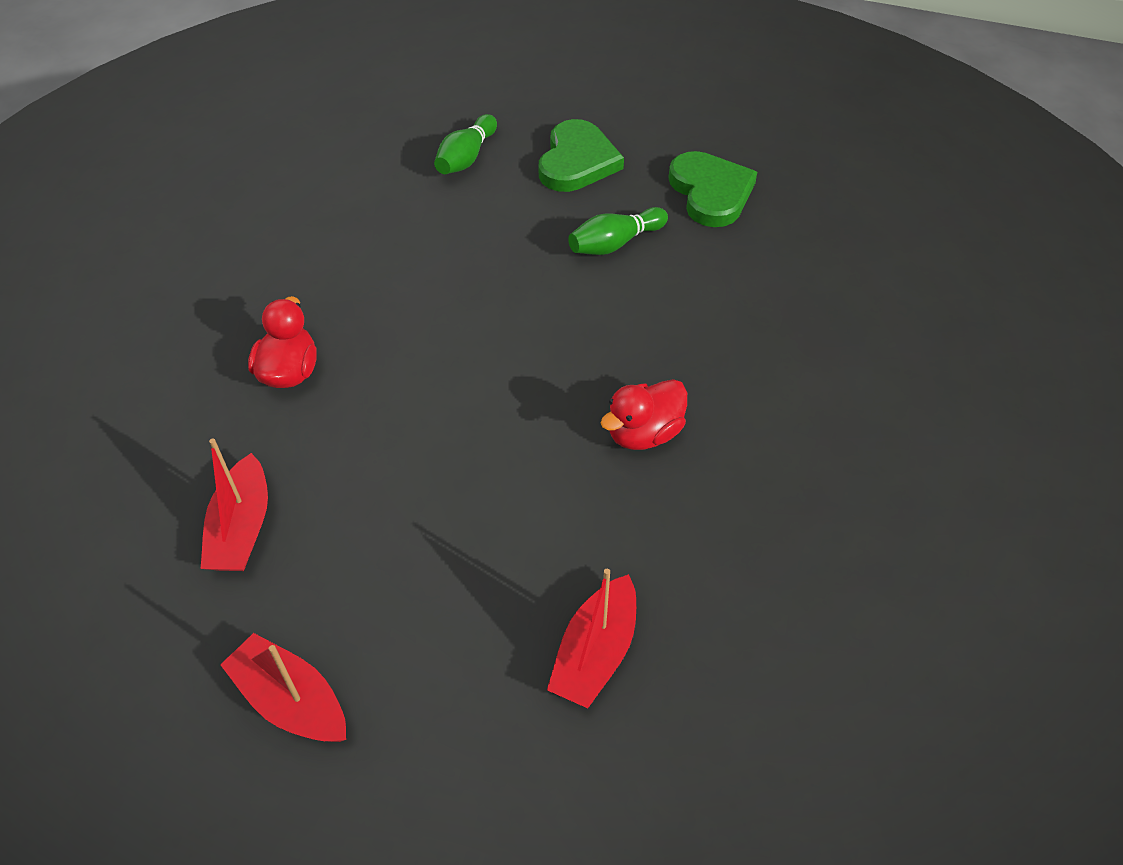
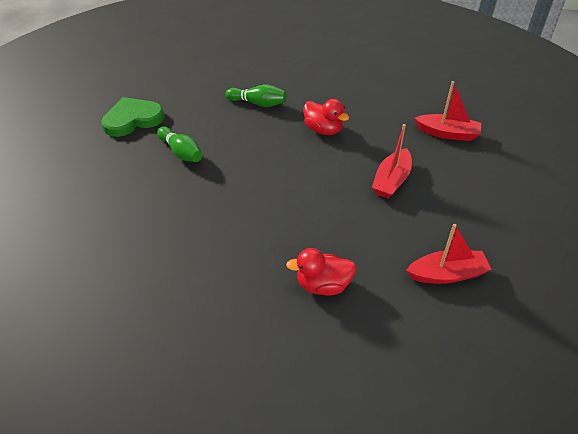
camera: 100 degrees left, 5 degrees down
(291, 701) = (527, 225): red boat -> red boat (391, 180)
(466, 158) = (88, 235): green bowling pin -> green bowling pin (258, 103)
(577, 161) = (98, 177): green heart -> none

